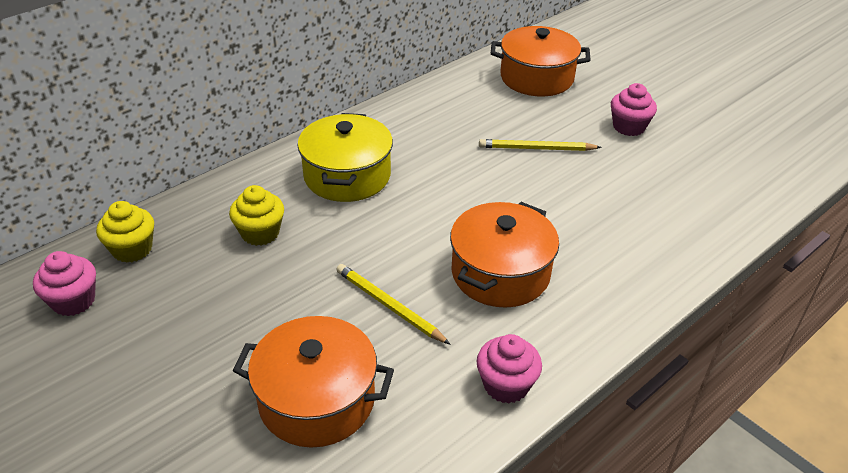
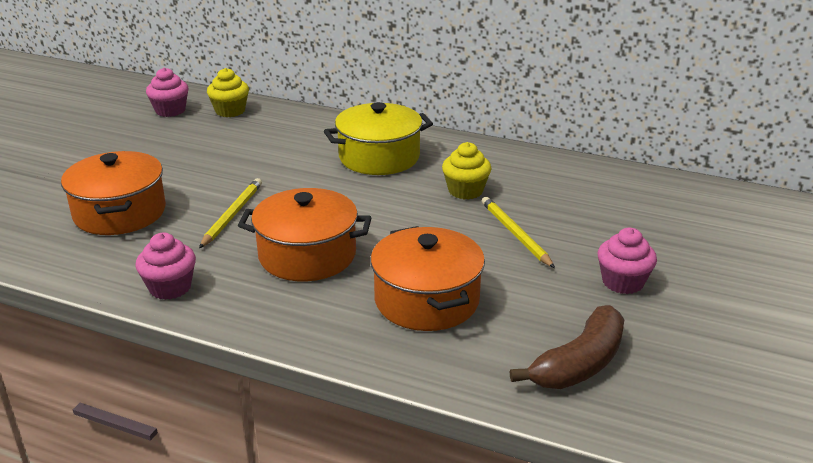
camera: 65 degrees right, 10 degrees down
(260, 233) = (279, 145): yellow cupcake -> yellow cupcake (465, 191)
(536, 78) = (647, 207): orange pot -> orange pot (427, 300)
(717, 182) = (579, 364): none -> brown banana

